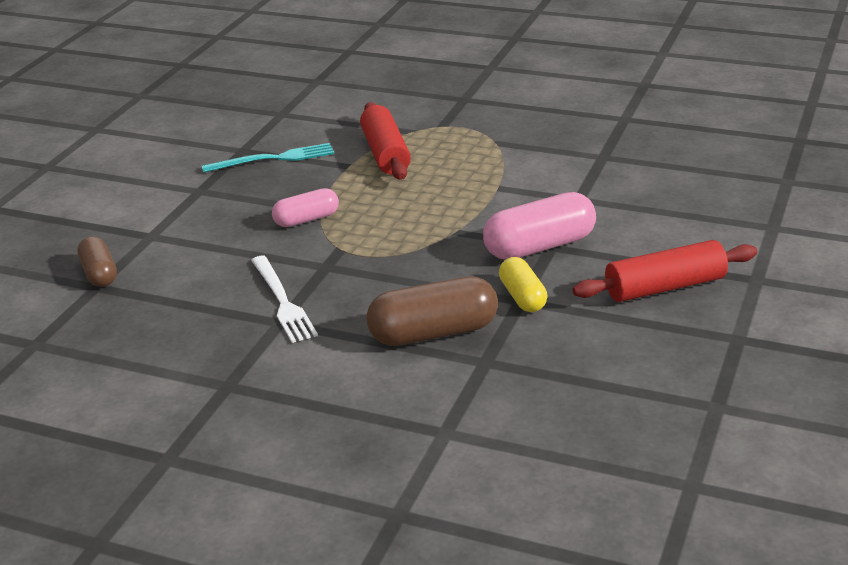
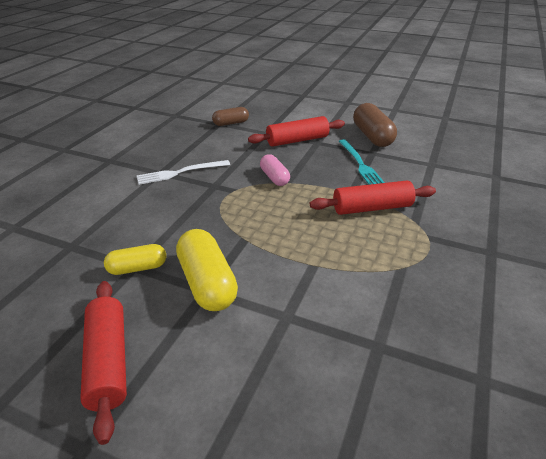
camera: 90 degrees right, 5 degrees up
(188, 207) = (297, 140): none -> red rolling pin
(433, 333) = (116, 225): brown capsule -> brown capsule (372, 136)
(539, 246) = (207, 283): pink capsule -> yellow capsule

